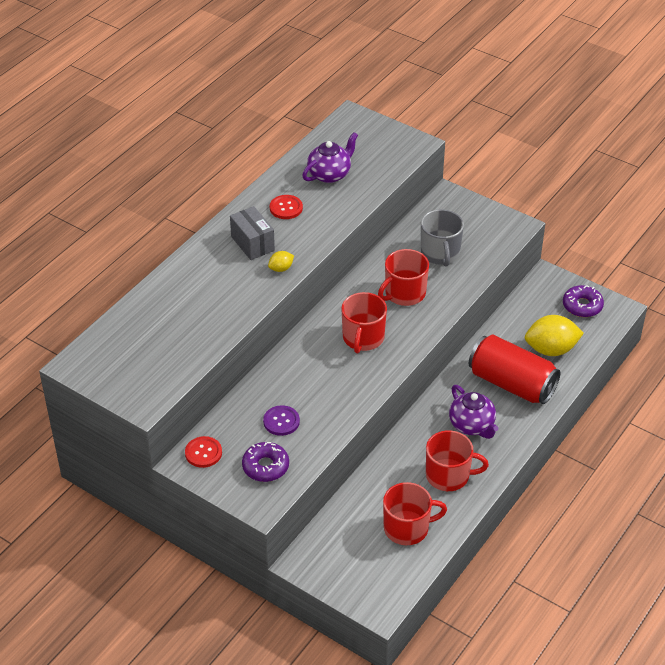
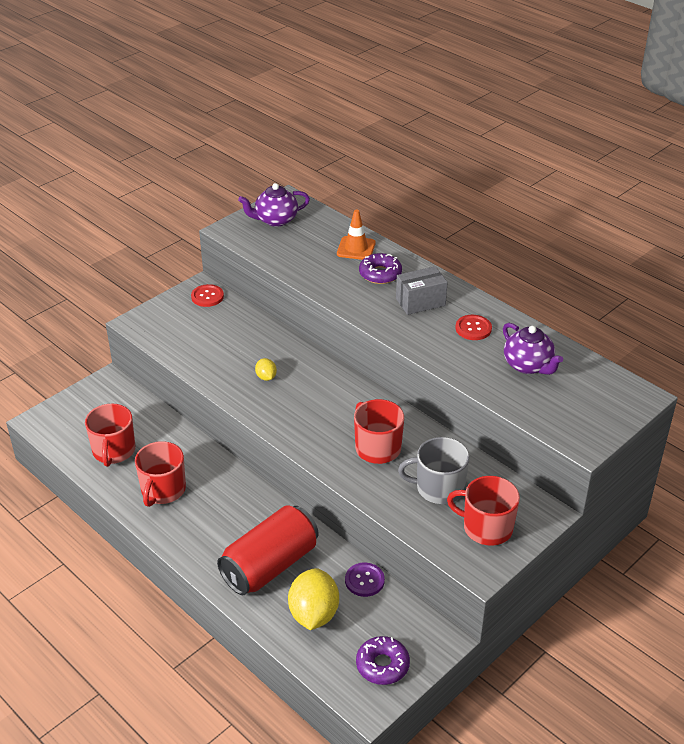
camera: 100 degrees right, 5 degrees down
(168, 297) = (356, 248): none -> orange traffic cone
(265, 466) = (177, 329): purple donut -> purple donut (380, 274)
(281, 268) = (379, 316): yellow lemon -> yellow lemon (266, 377)
(281, 421) = (225, 343): purple button -> purple button (364, 580)
(363, 338) = (317, 407): red mug -> red mug (486, 527)
(472, 425) = (221, 520): purple teapot -> purple teapot (275, 220)

